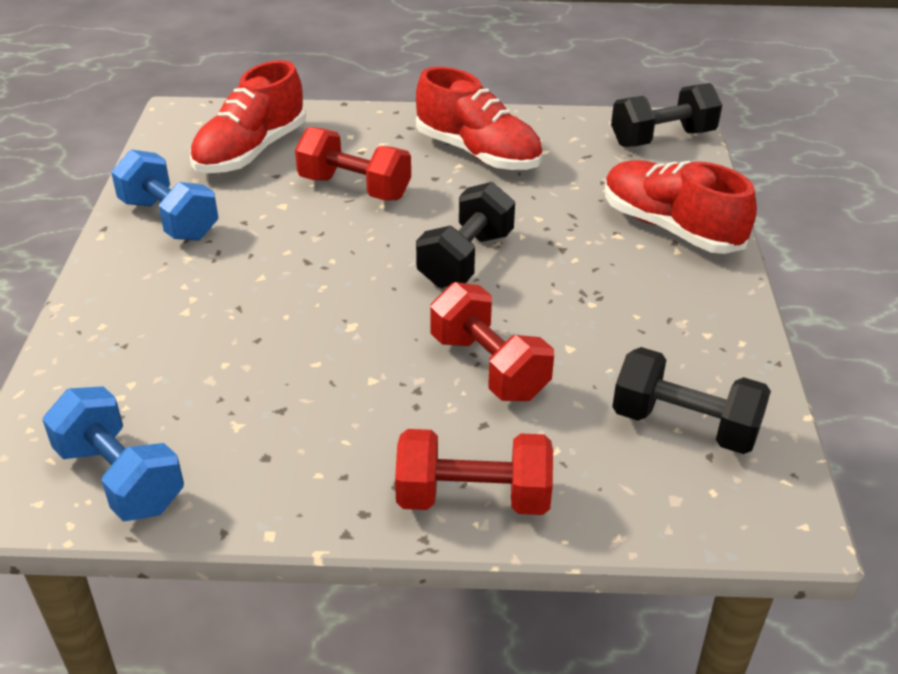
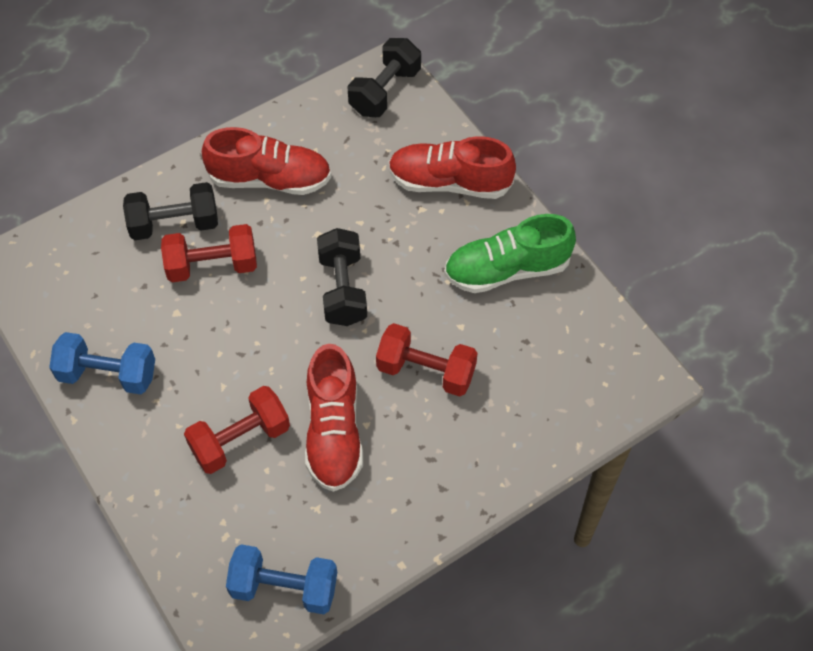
camera: 35 degrees left, 20 degrees up
(250, 152) = (102, 273): red shoe -> red shoe (334, 432)
(473, 498) = (488, 469): red dumbbell -> red dumbbell (240, 440)
(673, 324) = (506, 270): none -> green shoe
(684, 425) = (562, 346): black dumbbell -> black dumbbell (174, 224)

